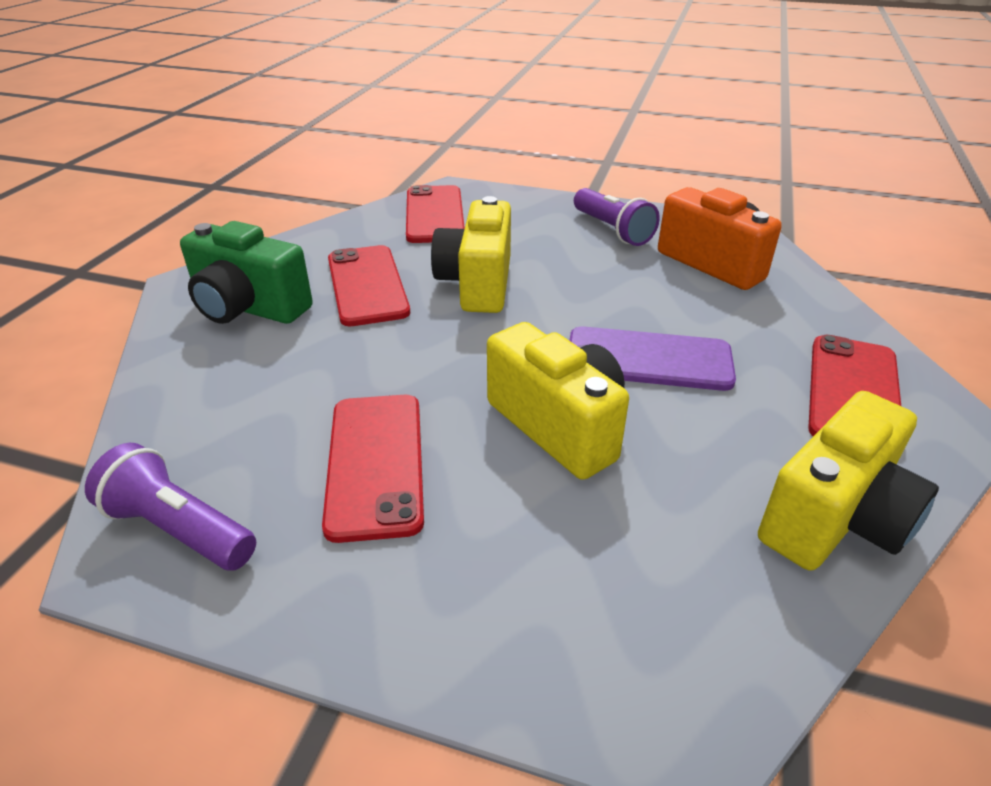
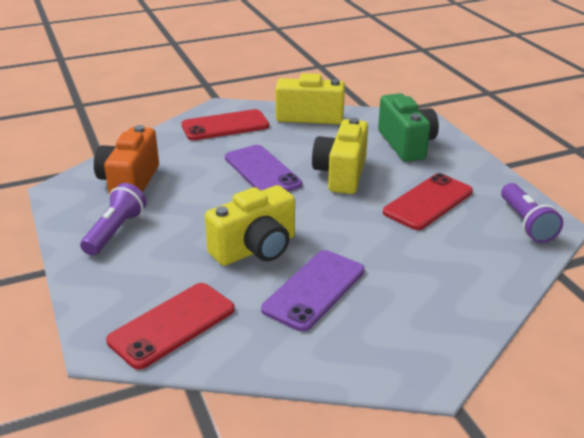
camera: 130 degrees left, 5 degrees down
(248, 308) = (405, 321): green camera -> green camera (406, 144)
(367, 285) = (314, 290): red phone -> purple phone

